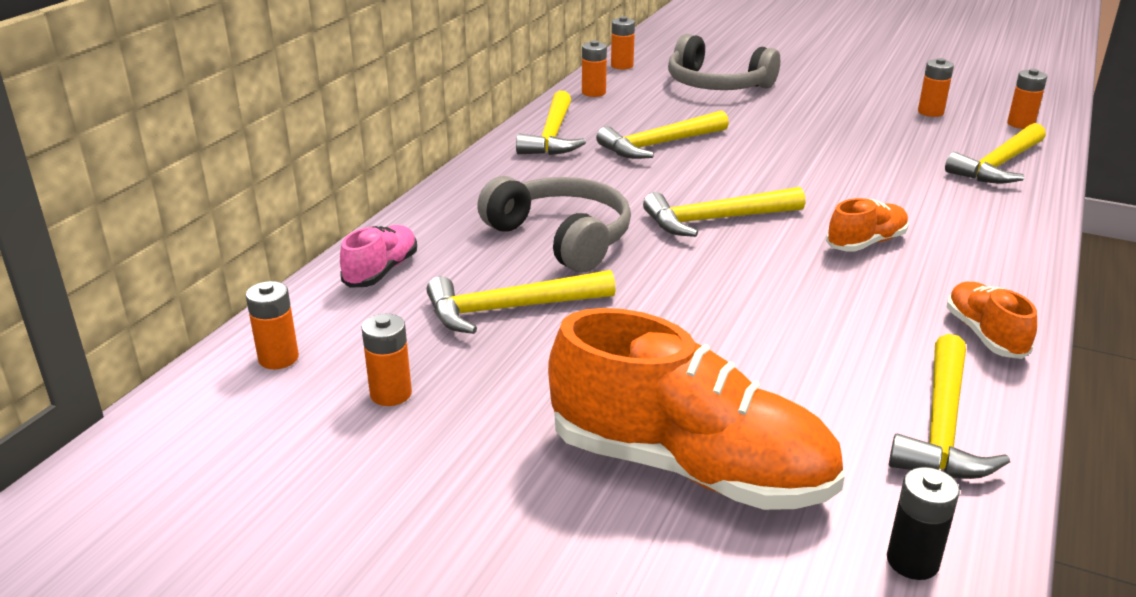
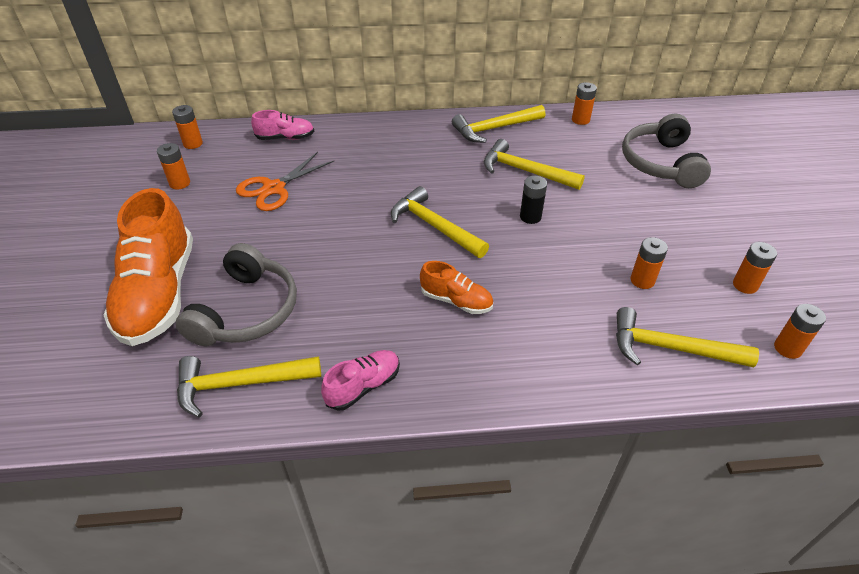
camera: 60 degrees right, 15 degrees up
(510, 309) = (274, 188): yellow hammer -> orange scissors
(561, 238) = (363, 177): grey headphones -> grey headphones (246, 311)
(622, 66) = (643, 114): orange battery -> orange battery (642, 280)
(912, 561) = (108, 395): black battery -> black battery (530, 217)
(985, 335) = (363, 386): orange shoe -> pink shoe

